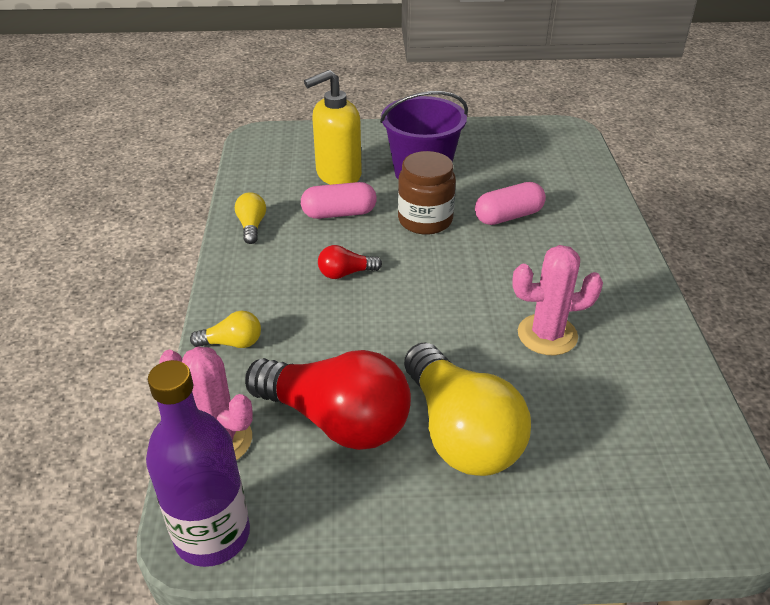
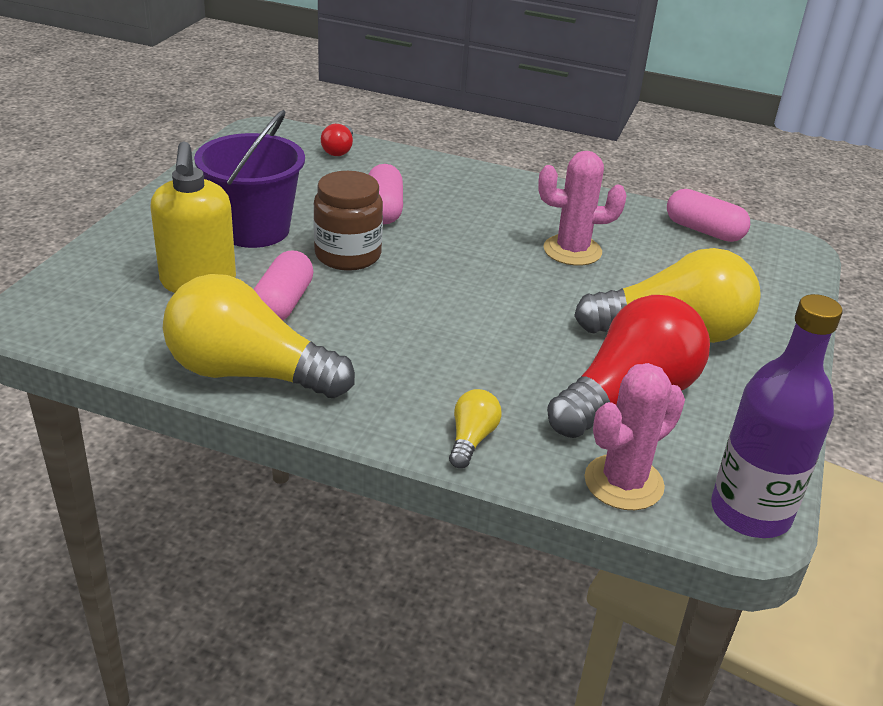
camera: 70 degrees left, 5 degrees down
(251, 226) = (249, 373): yellow light bulb -> yellow light bulb, size x2.28
(346, 273) = (402, 330): red light bulb -> red light bulb (339, 150)
(547, 335) = (572, 251): pink cactus -> pink cactus turned 75 degrees clockwise
(687, 424) = (703, 231): none -> pink capsule

